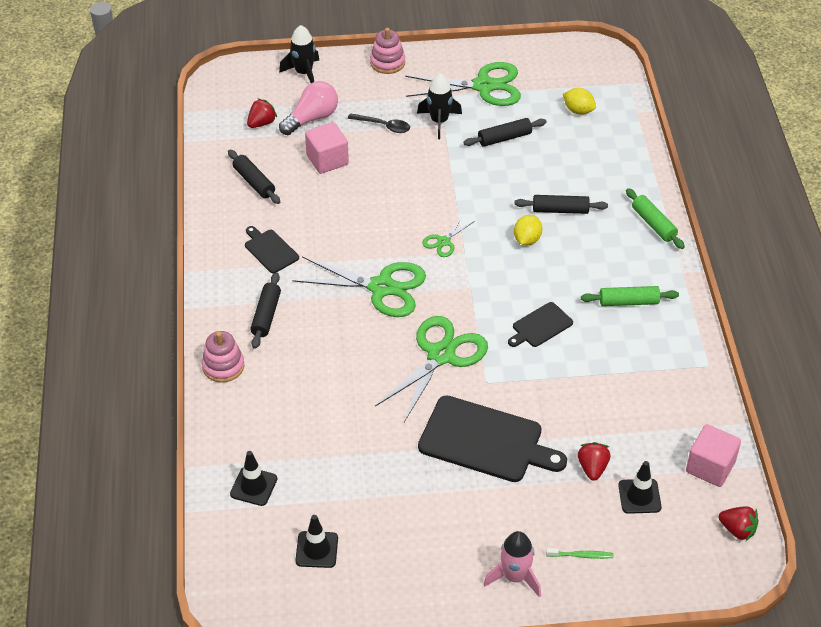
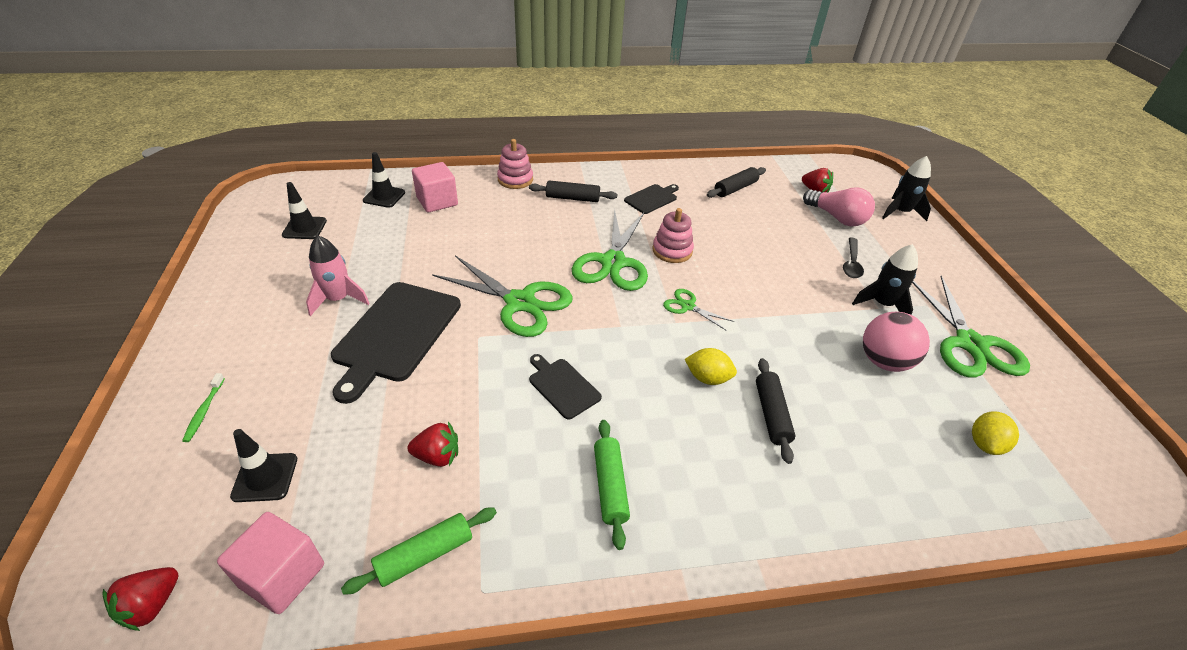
camera: 85 degrees right, 5 degrees down
(327, 160) = (782, 228): pink cube -> pink cube (437, 201)
(387, 62) = (956, 266): pink stacking toy -> pink stacking toy (672, 251)
(504, 138) = (884, 361): black rolling pin -> pink ball
(514, 577) = (206, 353): pink rocket -> pink rocket (338, 299)
(592, 468) = (328, 428): red strawberry -> red strawberry (437, 456)
(653, 224) = (778, 532): green rolling pin -> green rolling pin (425, 555)

